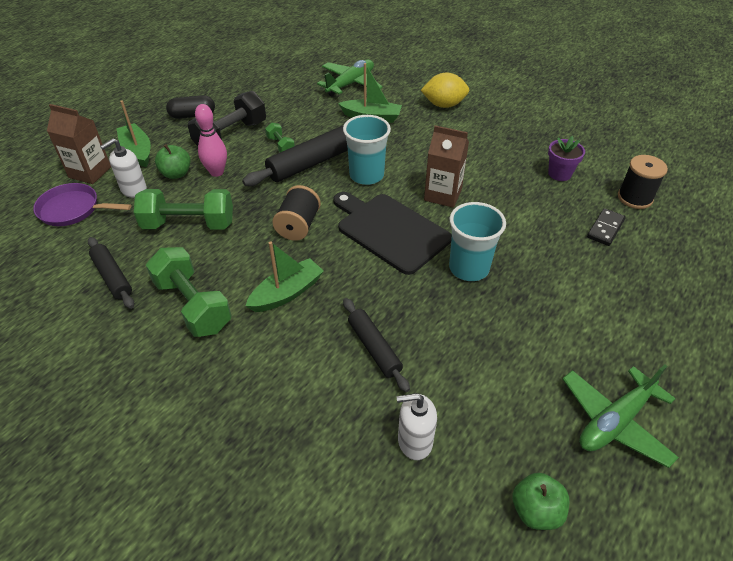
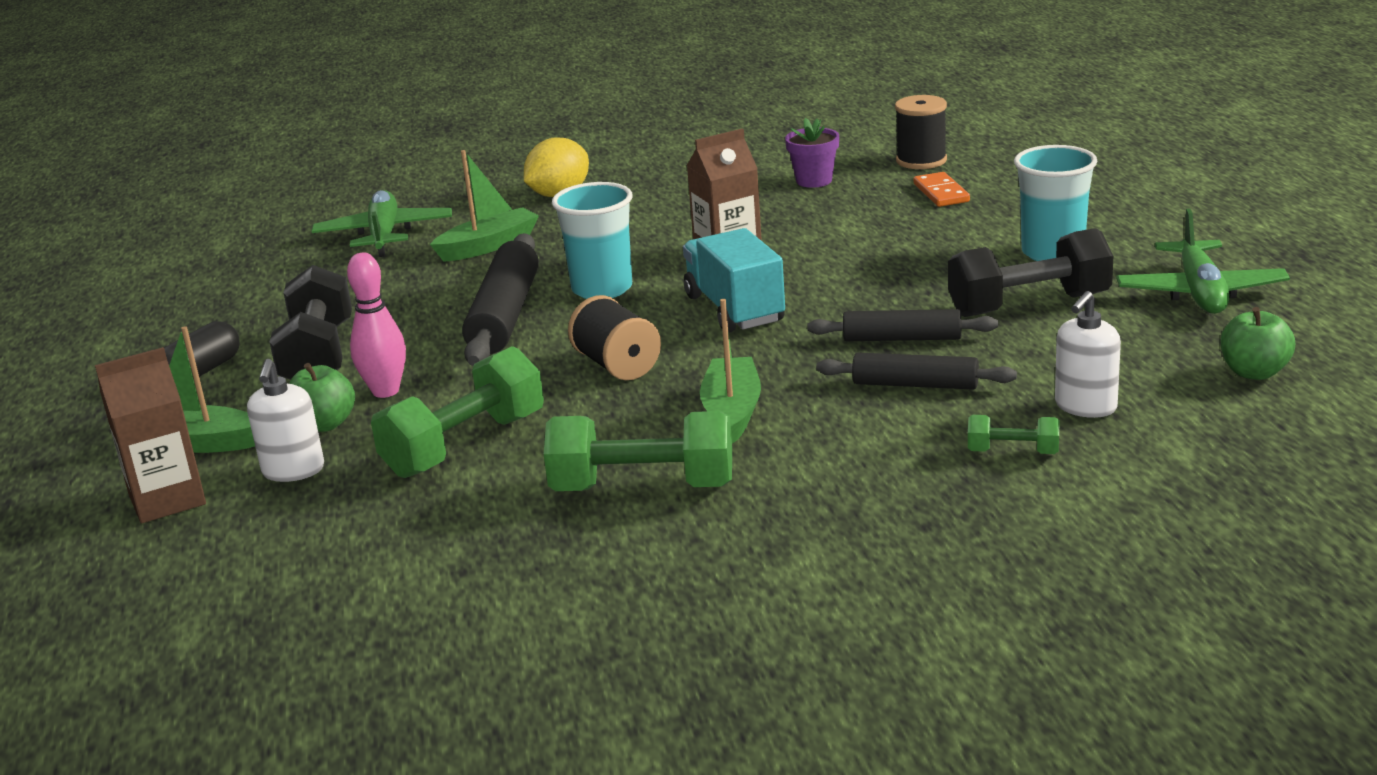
camera: 45 degrees left, 20 degrees down
(73, 209) = (239, 538): purple pan -> none
(113, 277) = (472, 539): black rolling pin -> black rolling pin (902, 338)
(280, 146) = (421, 326): green dumbbell -> green dumbbell (1013, 452)
(390, 231) = (734, 309): black cutting board -> turquoise truck
(469, 268) = (878, 286): turquoise cup -> turquoise cup (1052, 252)
(511, 345) = (1029, 305): none -> black dumbbell
(605, 229) = (941, 193): black domino -> orange domino

